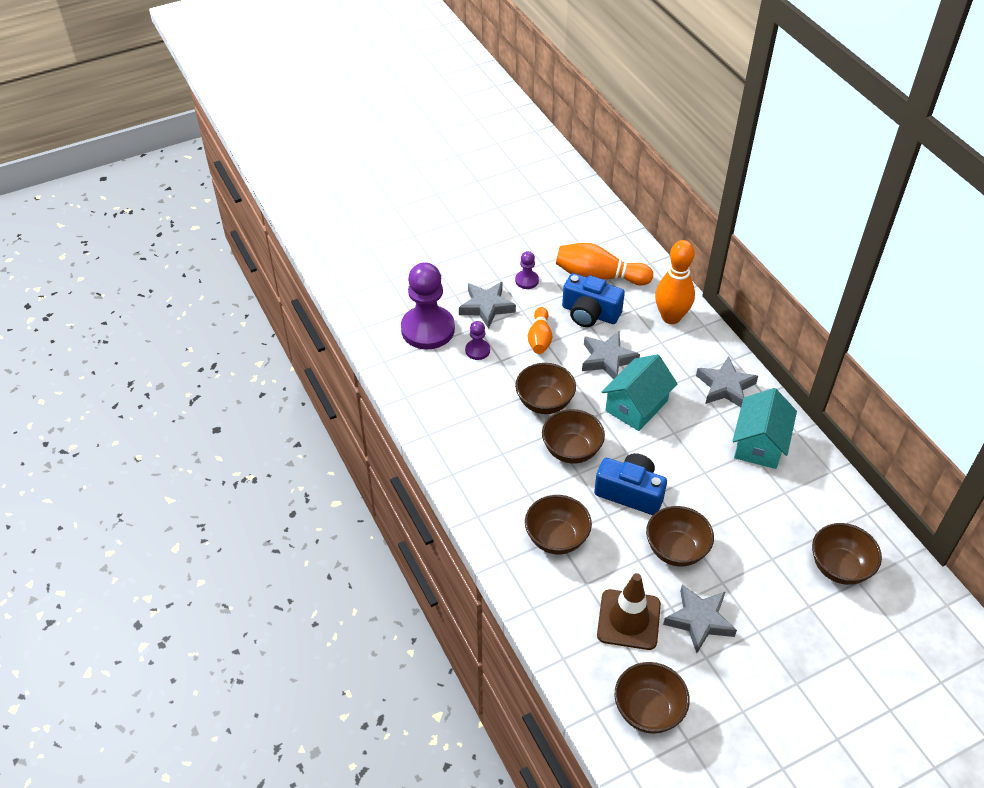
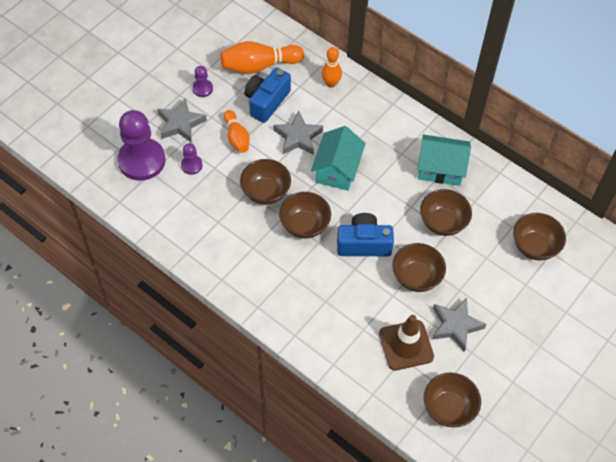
camera: 25 degrees left, 10 degrees up
(556, 538) = (325, 302): brown bowl -> brown bowl (443, 222)
(590, 313) = (266, 101): blue camera -> blue camera turned 120 degrees clockwise
(671, 317) = (331, 83): orange bowling pin -> orange bowling pin, size x0.63
(725, 387) = (396, 129): grey star -> none
(759, 444) = (440, 168): turquoise house -> turquoise house turned 75 degrees counterclockwise

